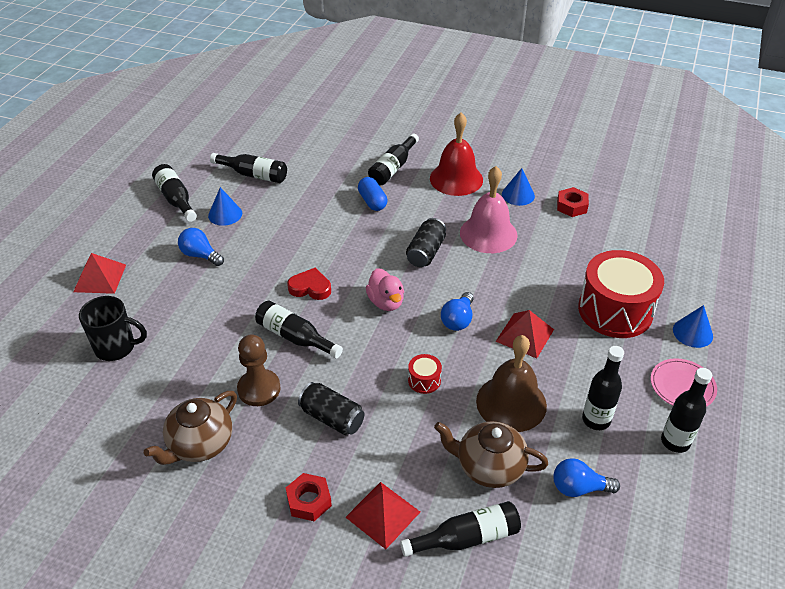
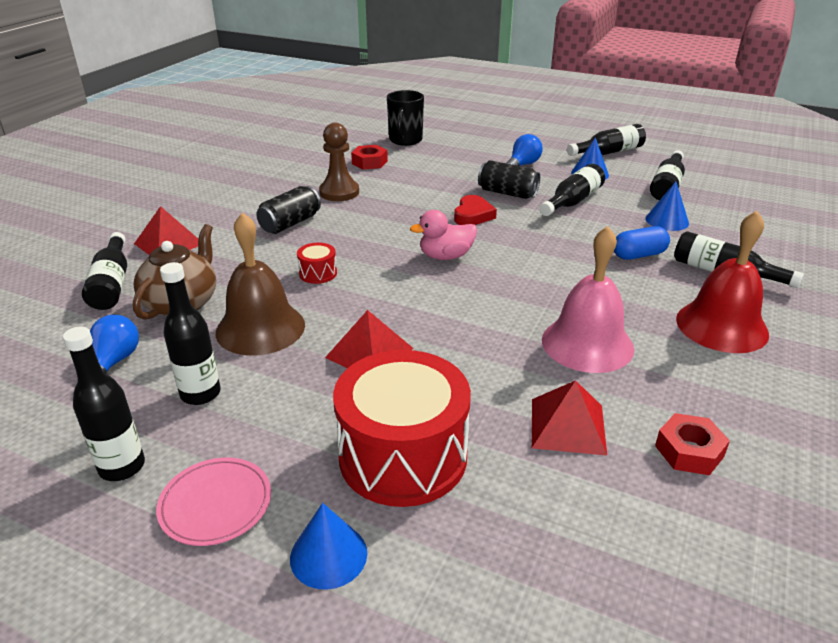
camera: 95 degrees right, 10 degrees down
(100, 278) = (490, 130): red pyramid -> red pyramid (567, 426)
(200, 444) = (289, 172): brown teapot -> none
(295, 337) = (401, 207): black bottle -> black bottle (572, 201)
(309, 501) = (206, 212): red nut -> red nut (369, 162)
(426, 252) = (538, 288): black can -> black can (507, 193)
(458, 320) = (408, 302): blue light bulb -> none
(518, 195) = (701, 386): blue cone -> blue cone (667, 221)

